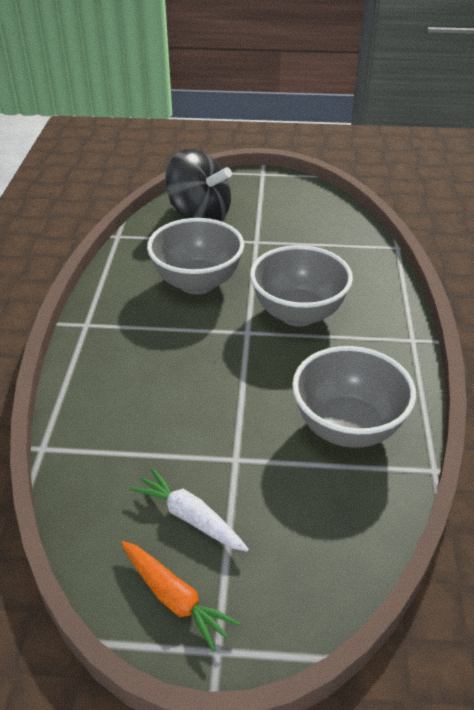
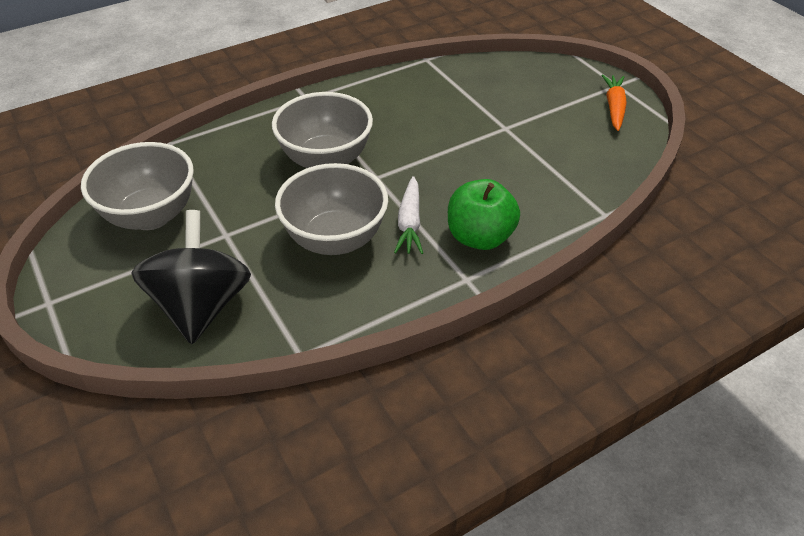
camera: 125 degrees left, 5 degrees up
(114, 353) = (479, 237): none -> green apple
(190, 517) = (566, 125): white carrot -> white carrot (409, 223)
(347, 428) = (428, 96): grey bowl -> grey bowl (151, 215)

